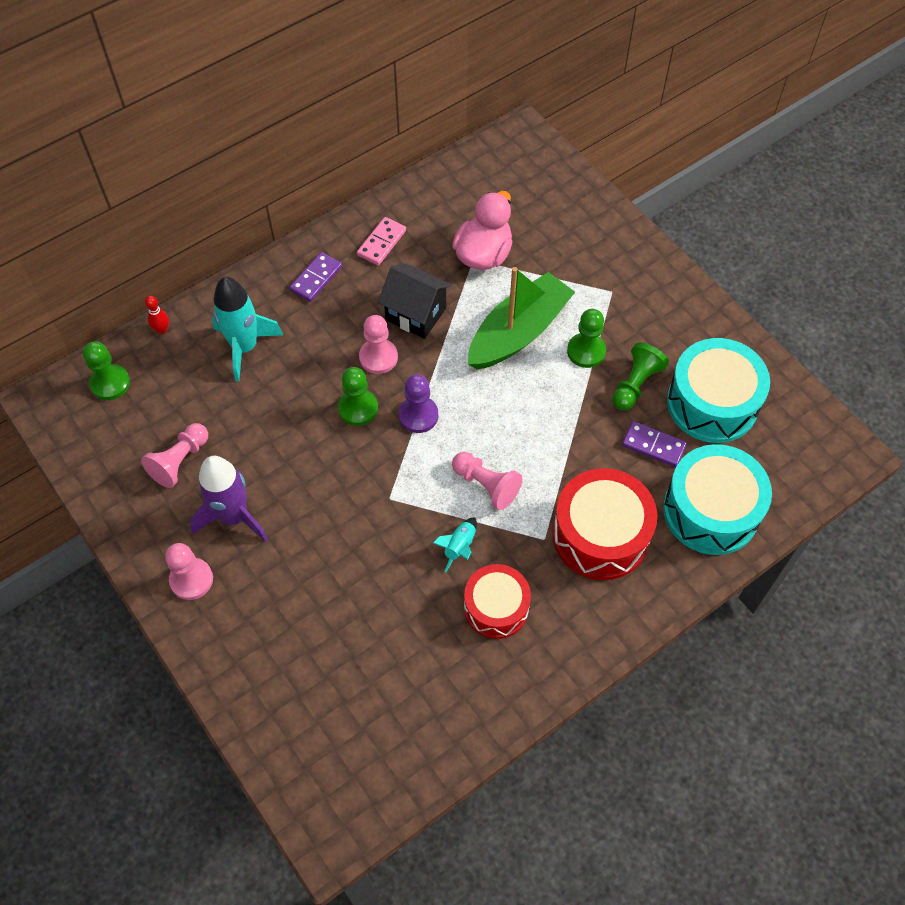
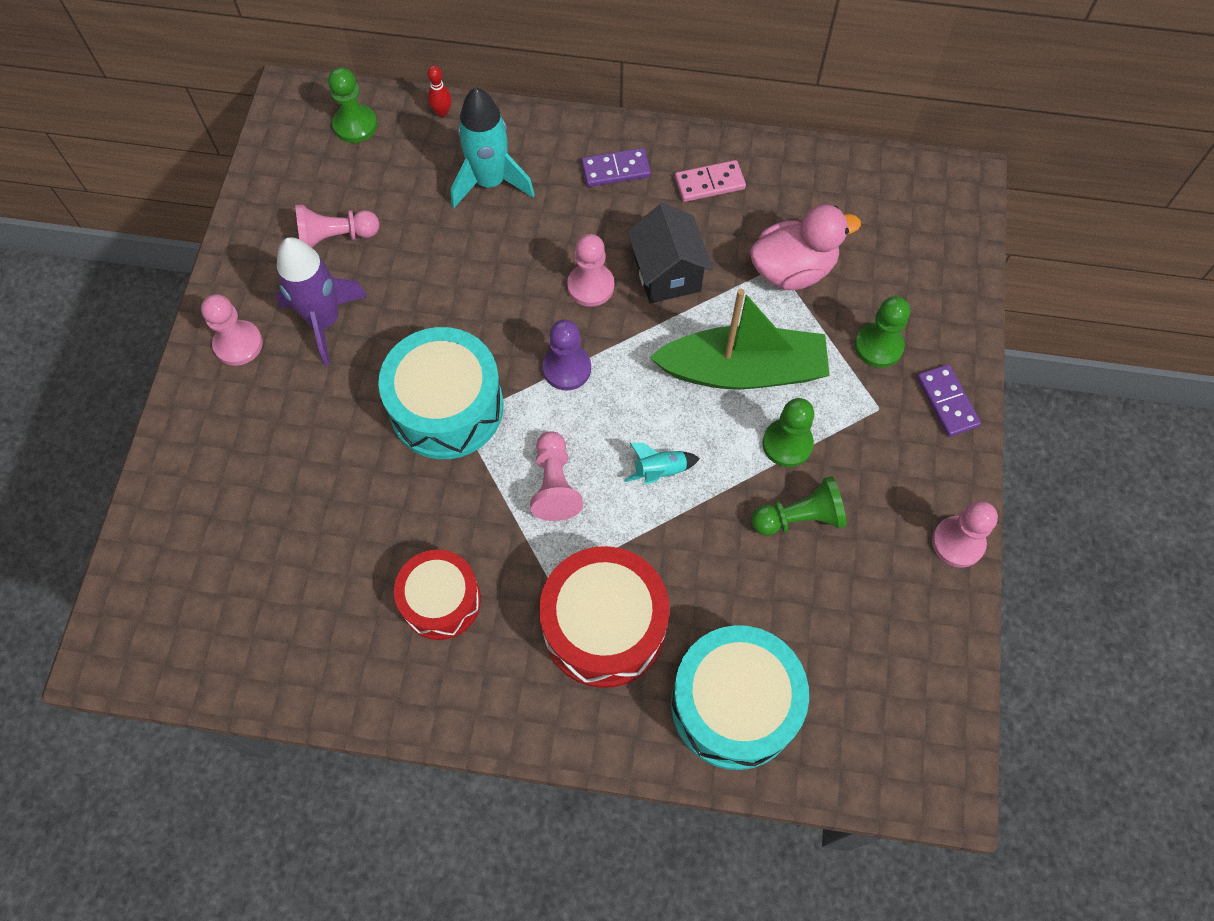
camera: 45 degrees right, 5 degrees up
(358, 408) = (523, 317): green pawn -> green pawn (878, 346)
(459, 546) = (471, 517): turquoise rocket -> turquoise rocket (660, 471)
(653, 445) = (749, 591): purple domino -> purple domino (946, 402)
(712, 403) = (856, 604): turquoise drum -> turquoise drum (446, 407)
(725, 327) = (958, 542): none -> pink pawn

